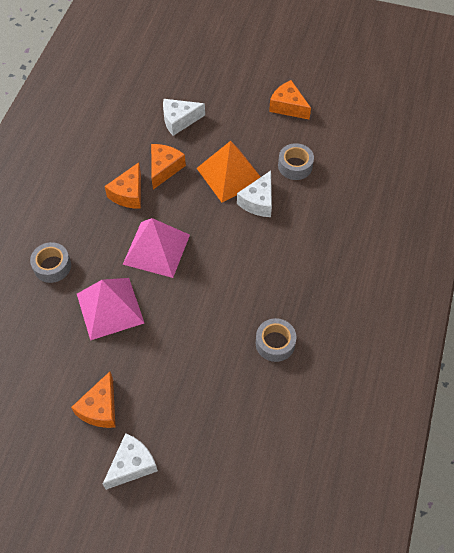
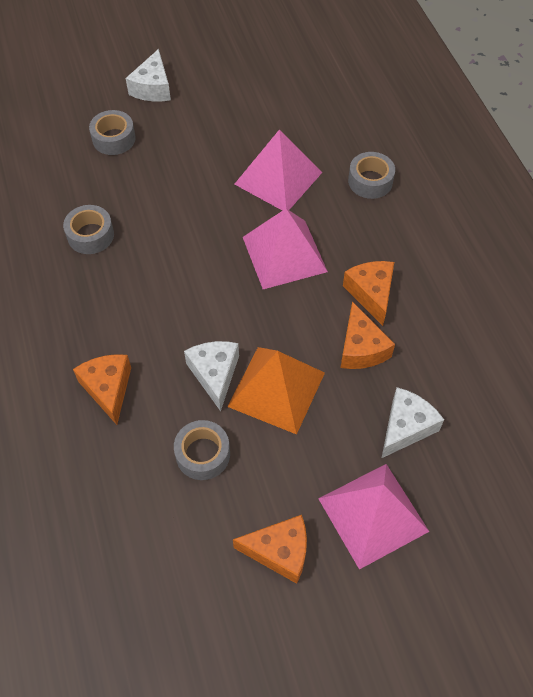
camera: 145 degrees right, 0 degrees up
(100, 408) = (213, 107): orange cheese -> orange cheese (108, 389)
(202, 426) = (114, 139): none -> grey tape
(231, 96) = (373, 514): none -> pink pyramid

